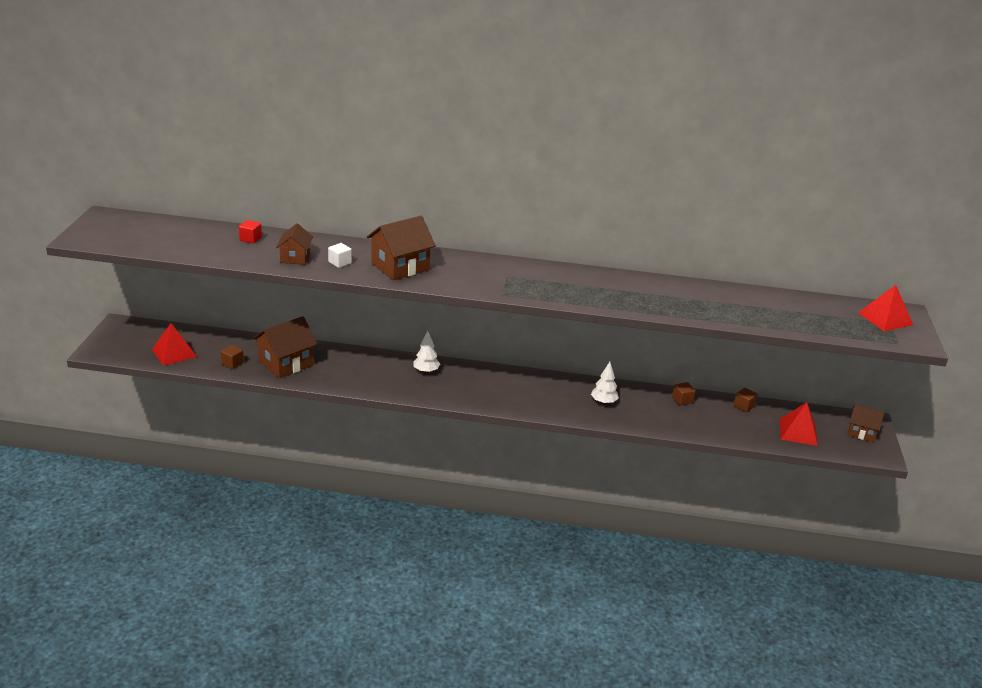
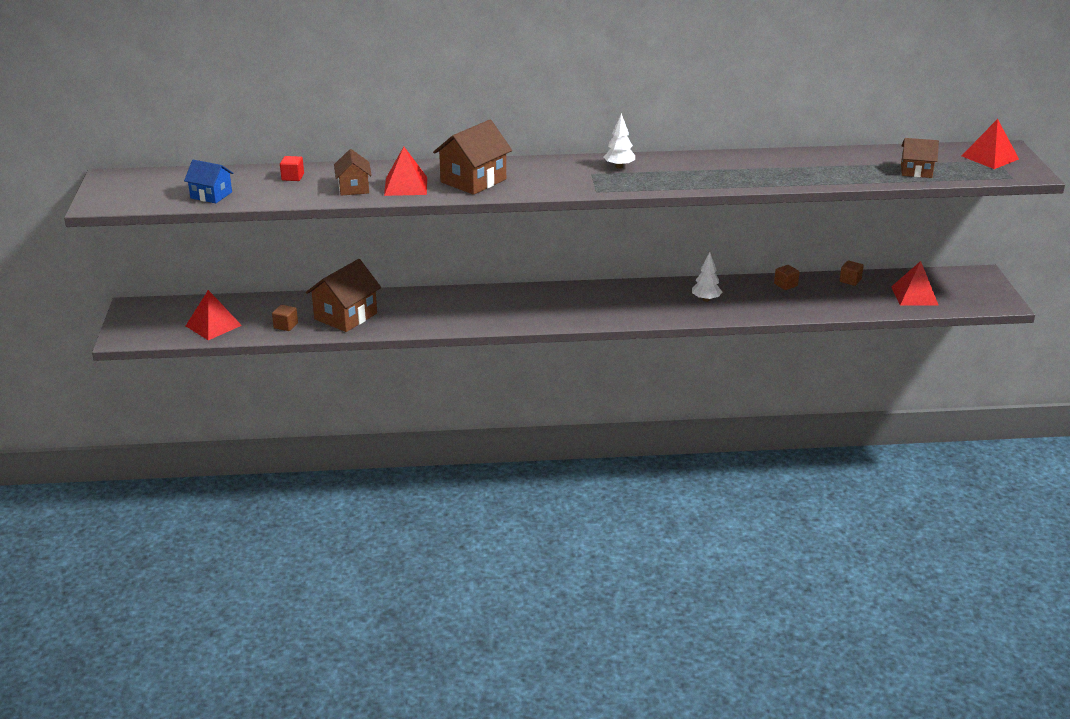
camera: 10 degrees left, 0 degrees up
(174, 245) = (211, 195): none -> blue house
(340, 262) = (405, 186): white cube -> red pyramid
(426, 371) = (503, 300): white tree -> white tree (619, 166)
(861, 432) = (976, 286): brown house -> brown house (916, 171)

